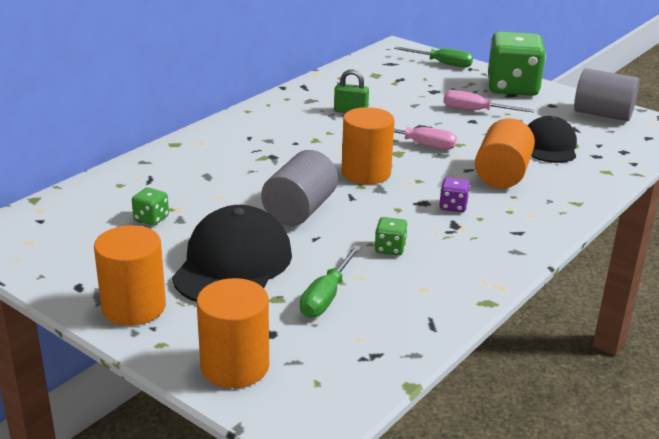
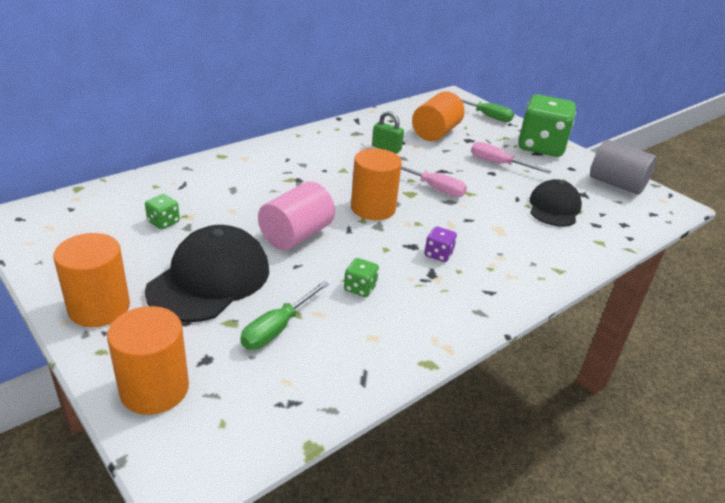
camera: 10 degrees right, 5 degrees up
(300, 210) = (296, 235): grey cylinder -> pink cylinder
(502, 174) = (498, 229): orange cylinder -> orange cylinder (435, 133)

